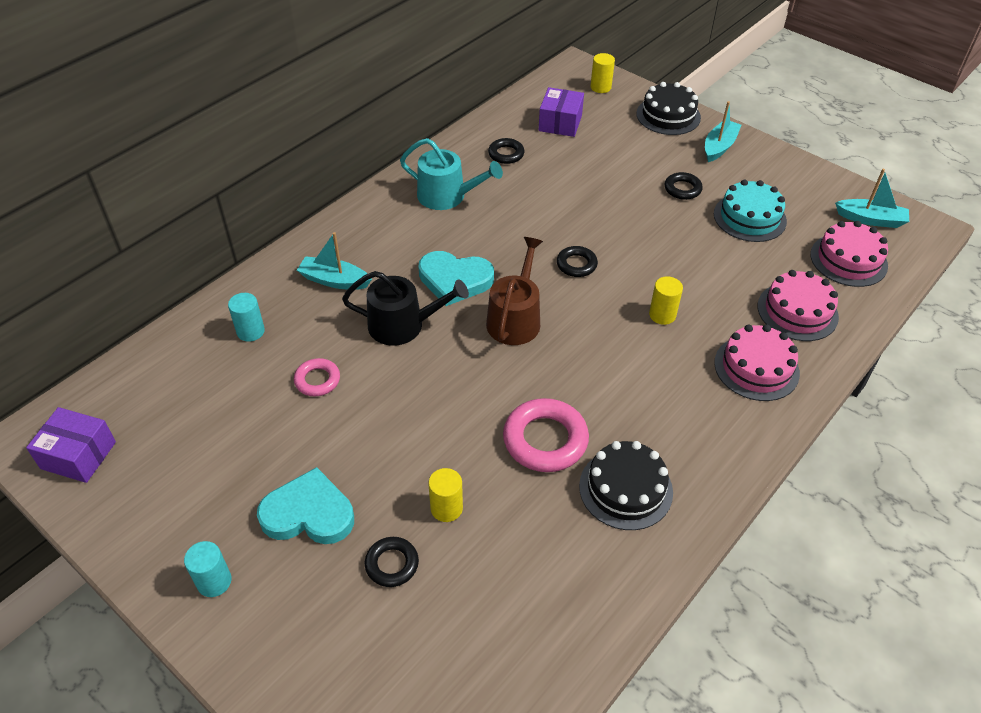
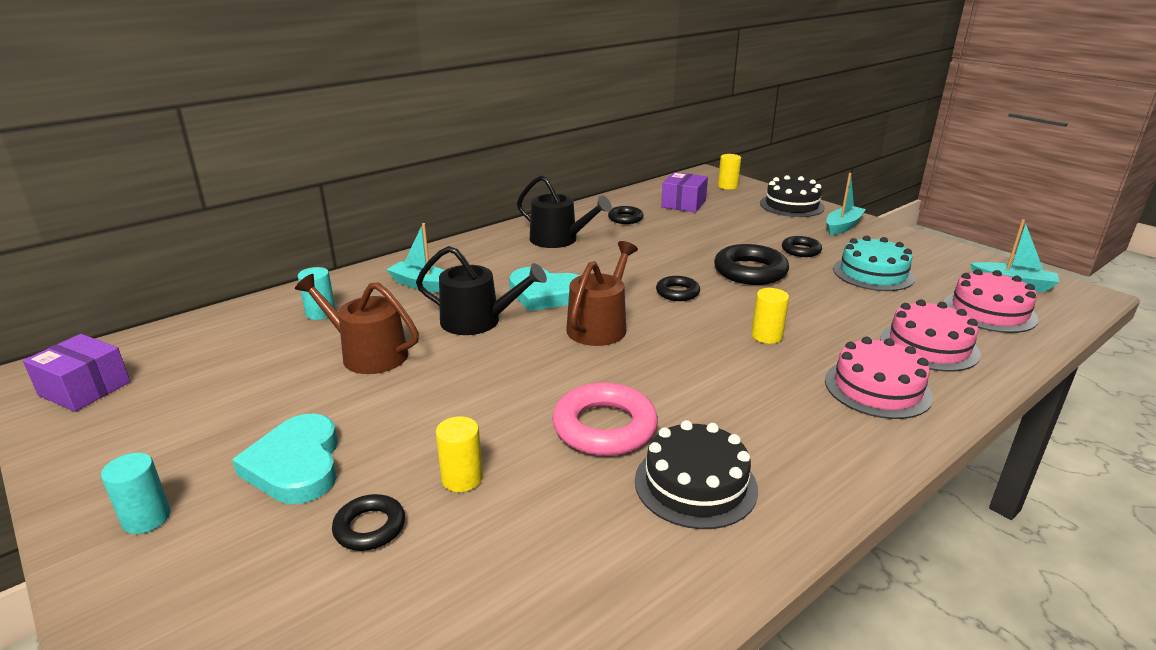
camera: 10 degrees right, 20 degrees down
(308, 513) = (296, 465): turquoise heart -> turquoise heart turned 120 degrees counterclockwise
(317, 380) = (368, 354): pink ring -> brown watering can
(447, 196) = (559, 240): turquoise watering can -> black watering can
(638, 226) = (750, 271): none -> black ring

